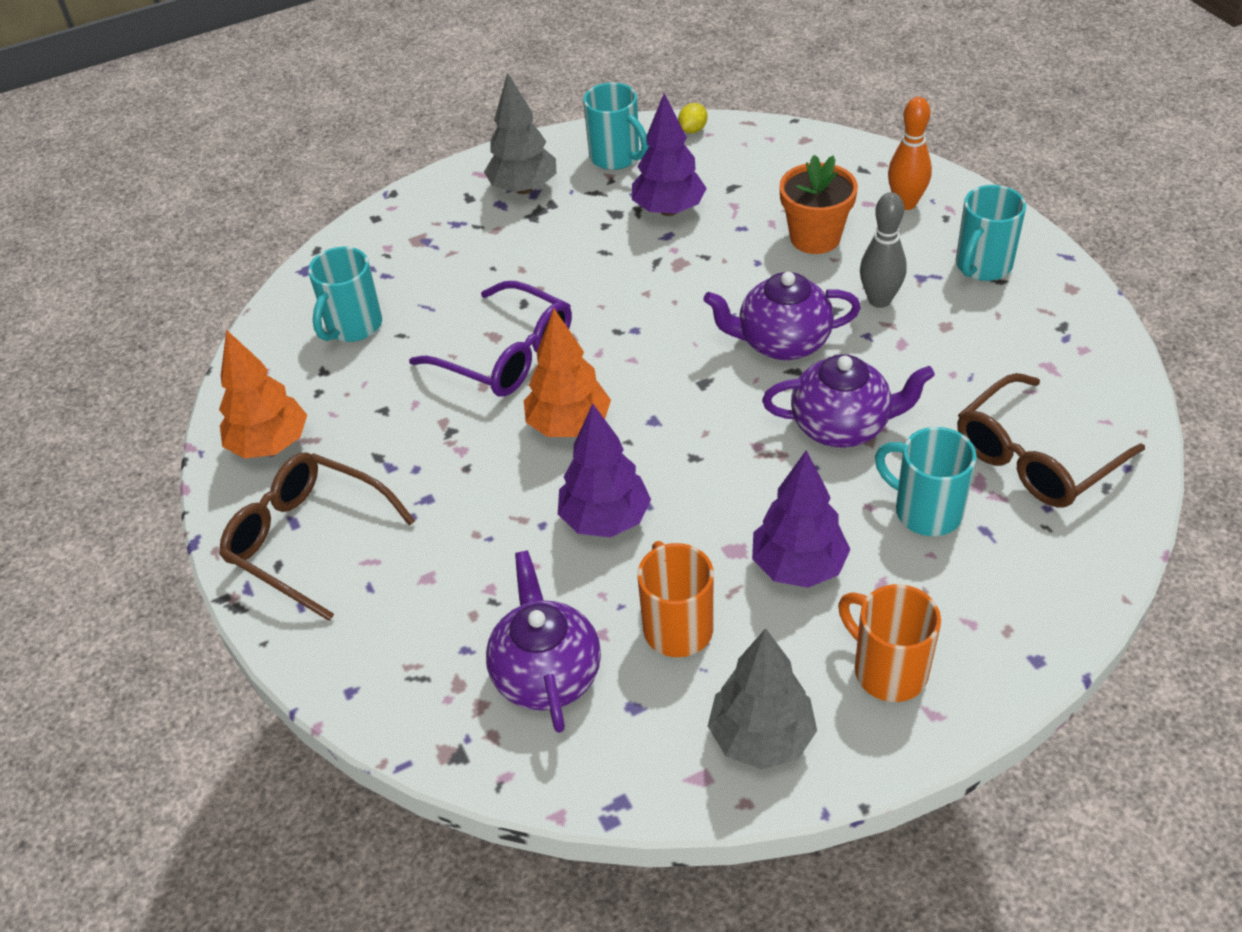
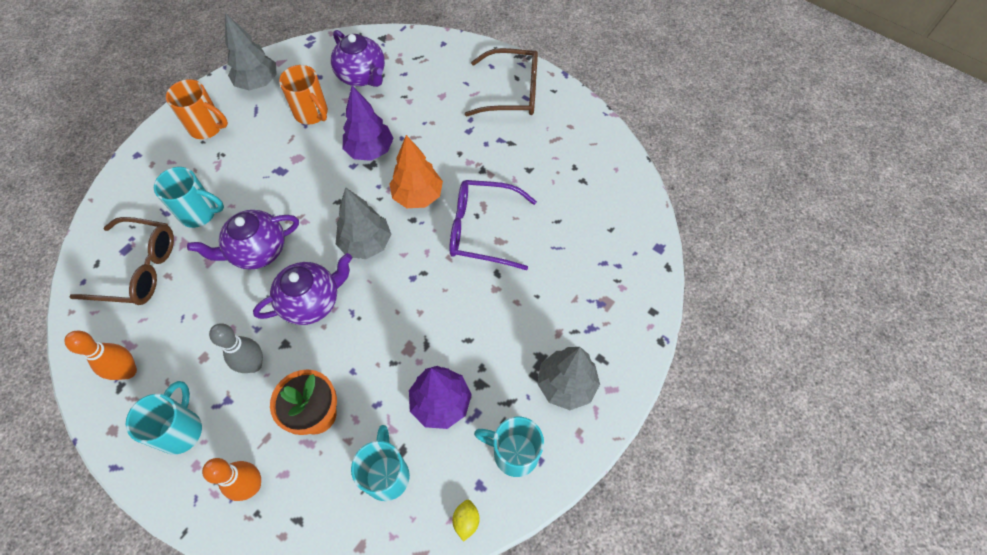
camera: 150 degrees right, 15 degrees up
(270, 445) = (572, 129): orange tree -> none
(353, 326) = (591, 216): turquoise mug -> turquoise mug (387, 474)
(677, 387) = (366, 244): none -> grey tree
(798, 567) = (261, 160): purple tree -> none
(1035, 458) = (138, 269): brown glasses -> brown glasses turned 75 degrees clockwise
(1050, 338) = (128, 371): none -> orange bowling pin

